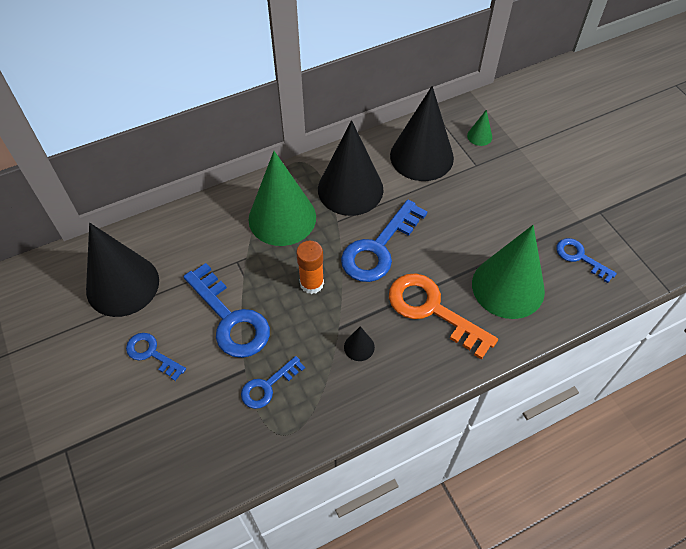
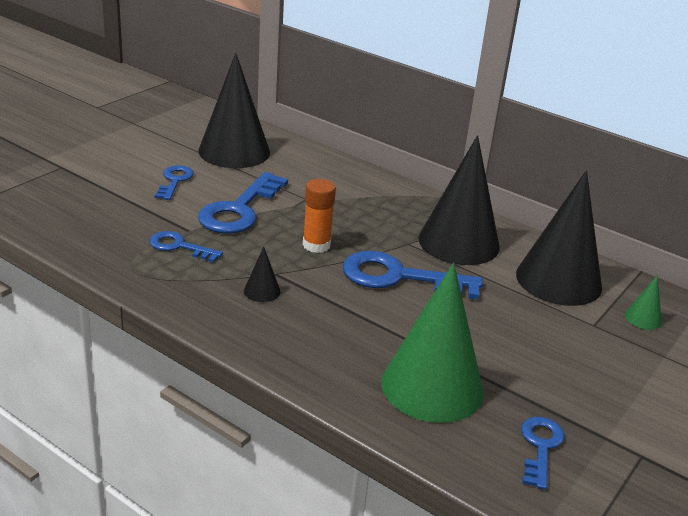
camera: 60 degrees right, 25 degrees down
(282, 218) = (380, 210): green cone -> none
(432, 310) = (348, 332): orange key -> none

